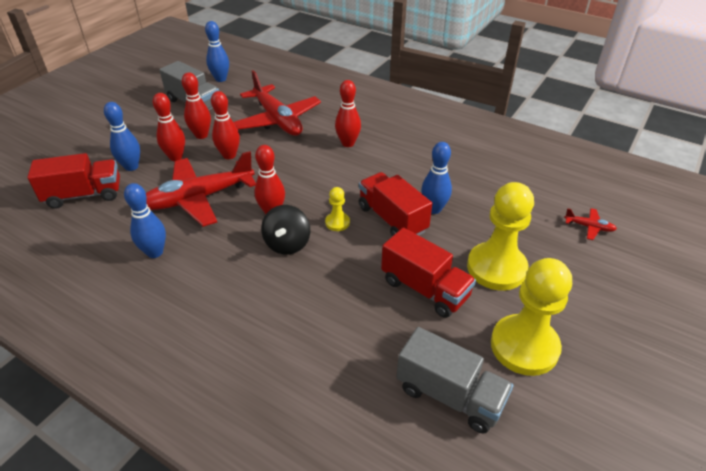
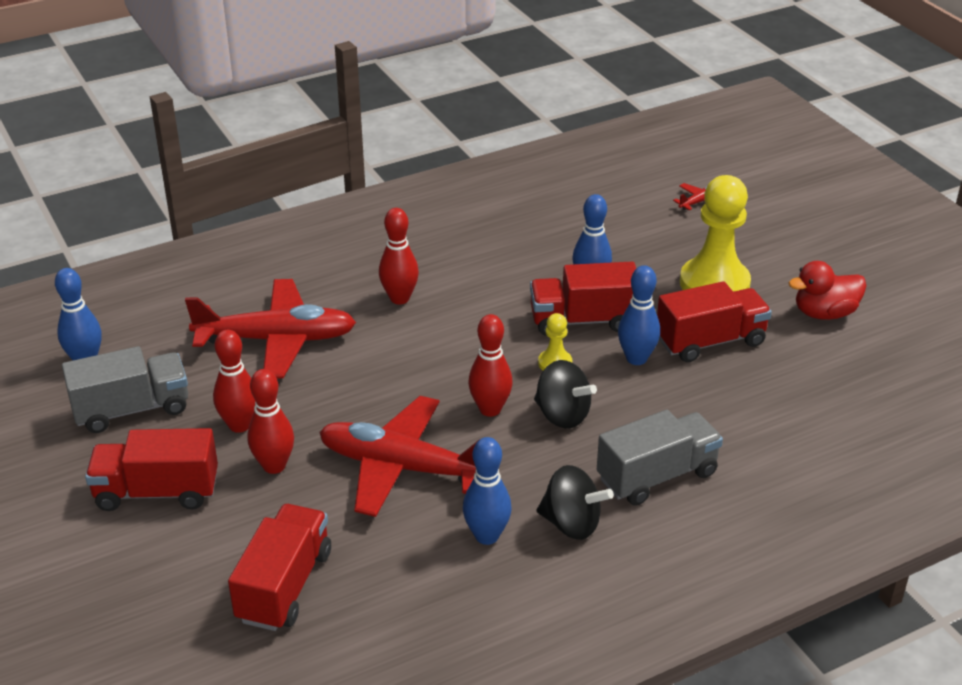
camera: 60 degrees left, 5 degrees down
(131, 167) = (254, 519): blue bowling pin -> blue bowling pin (636, 358)
(138, 132) = (157, 492): none -> red truck
(183, 285) = (571, 524): none -> black spinning top
(198, 198) = (401, 467): red plane -> red plane turned 105 degrees clockwise
(229, 155) = (323, 411): red bowling pin -> none
(449, 395) = (852, 381): grey truck -> grey truck (657, 476)
(524, 346) = (824, 313): yellow pawn -> red duck

